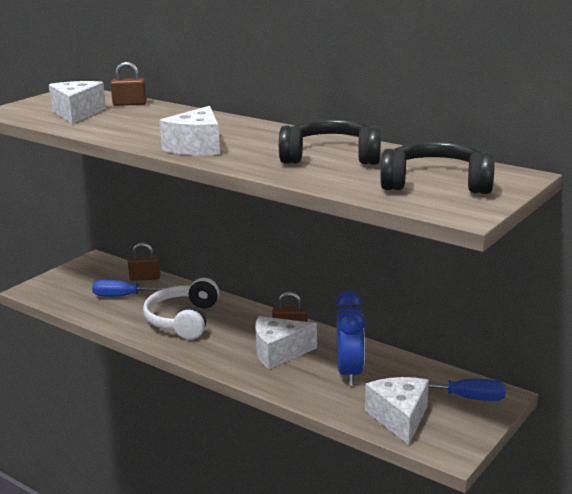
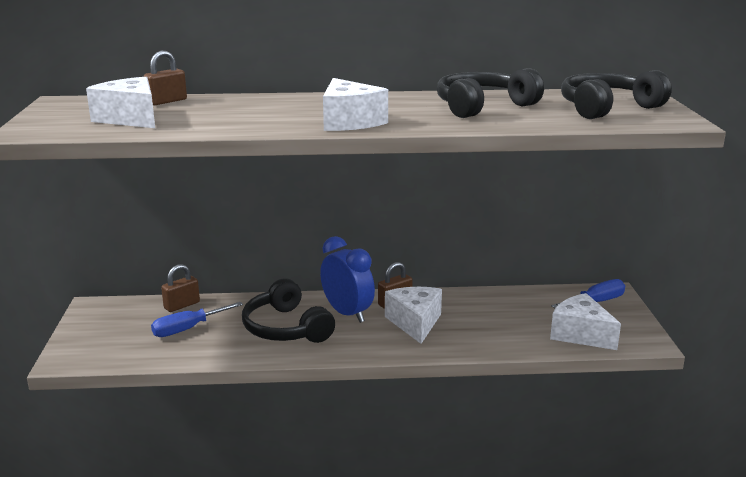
camera: 40 degrees left, 0 degrees up
(183, 320) = (285, 328): white headphones -> black headphones
(278, 352) = (415, 323): white cheese -> white cheese turned 135 degrees clockwise
(349, 373) = (493, 316): blue clock -> blue clock (347, 313)

